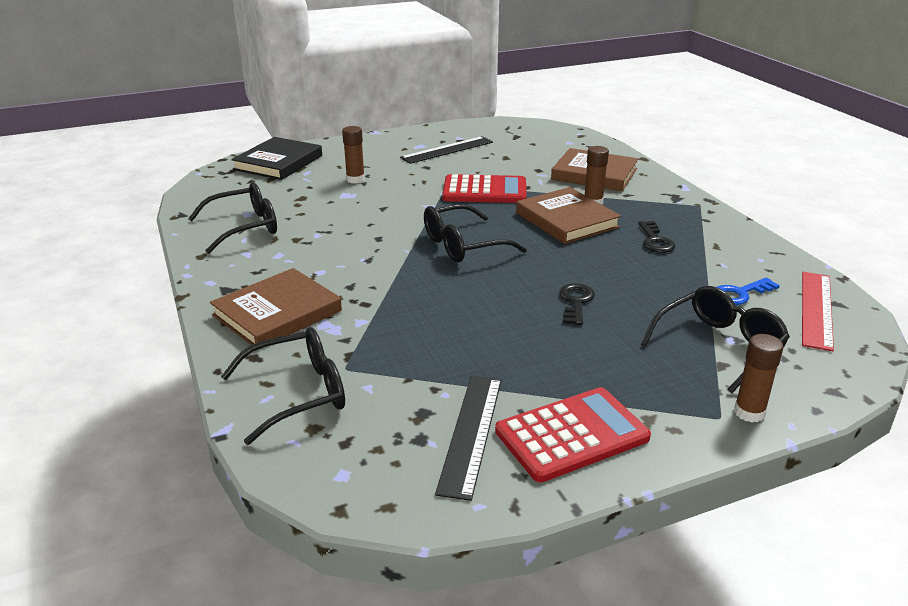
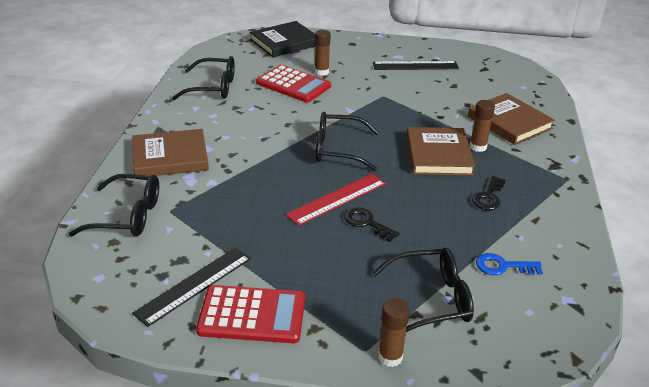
camera: 30 degrees right, 5 degrees up
(484, 191) = (404, 110): red calculator -> red calculator (293, 85)
(575, 302) = (366, 223): black key -> black key turned 90 degrees counterclockwise
(816, 309) = (552, 304): red ruler -> red ruler (337, 199)

